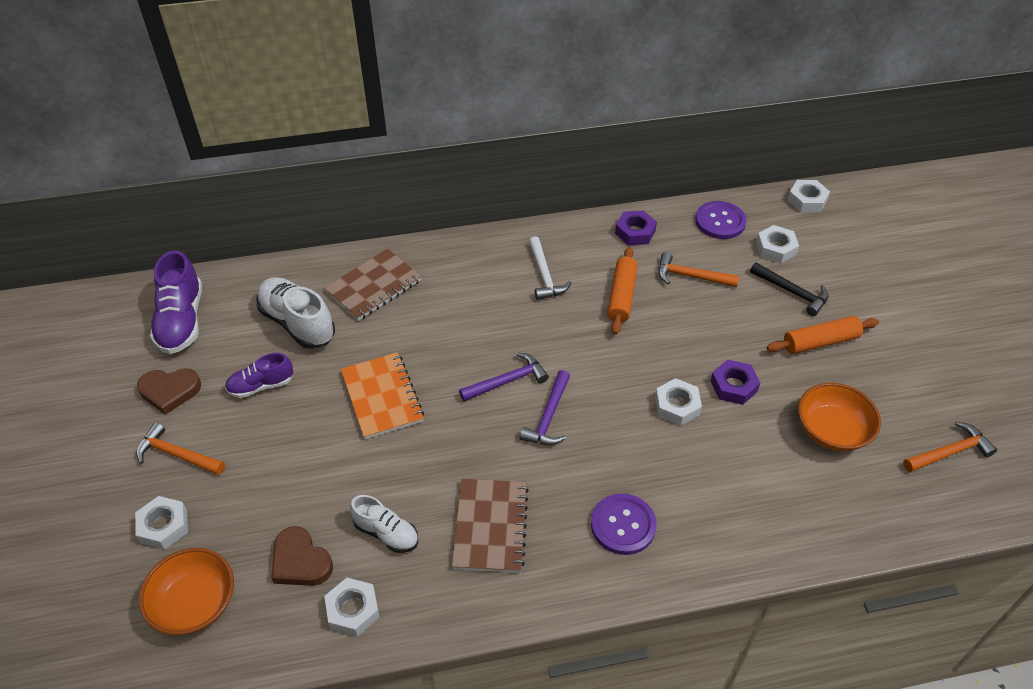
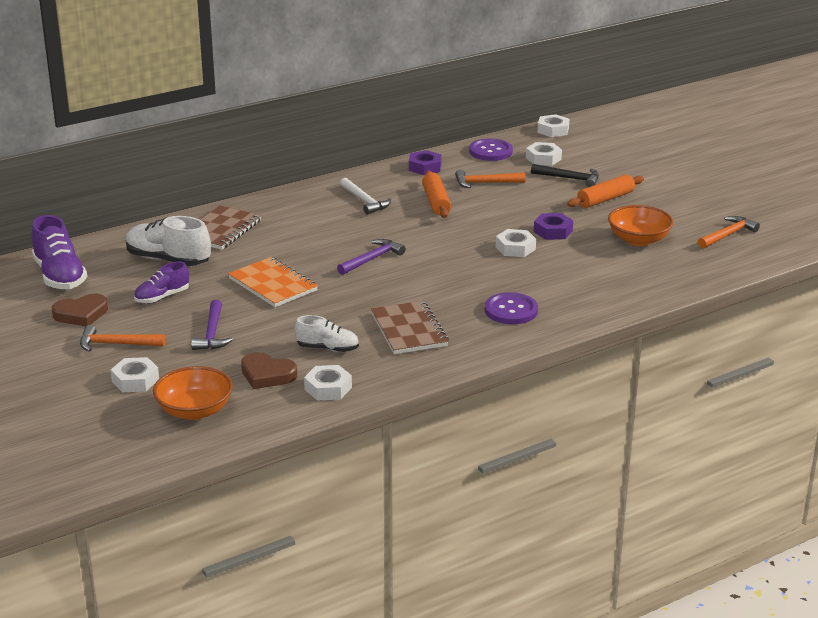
camera: 20 degrees left, 20 degrees down
(548, 417) = (418, 271): purple hammer -> purple hammer (212, 333)

